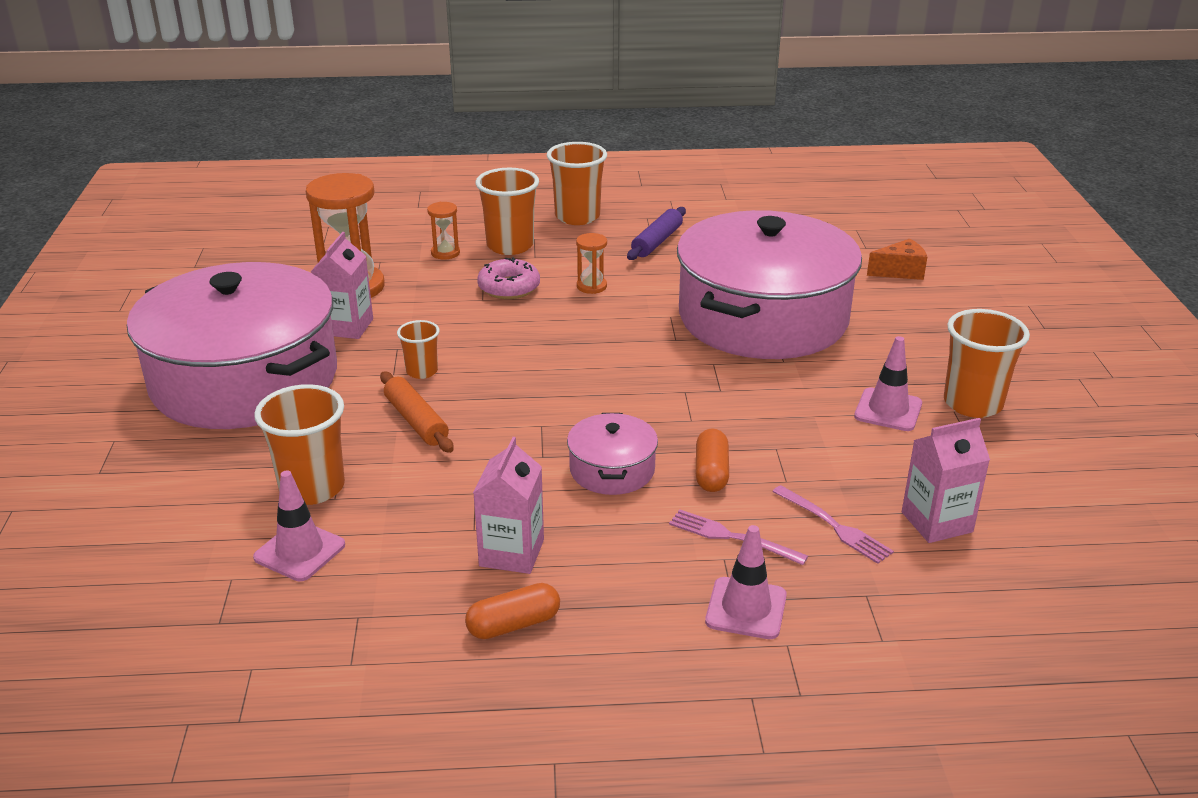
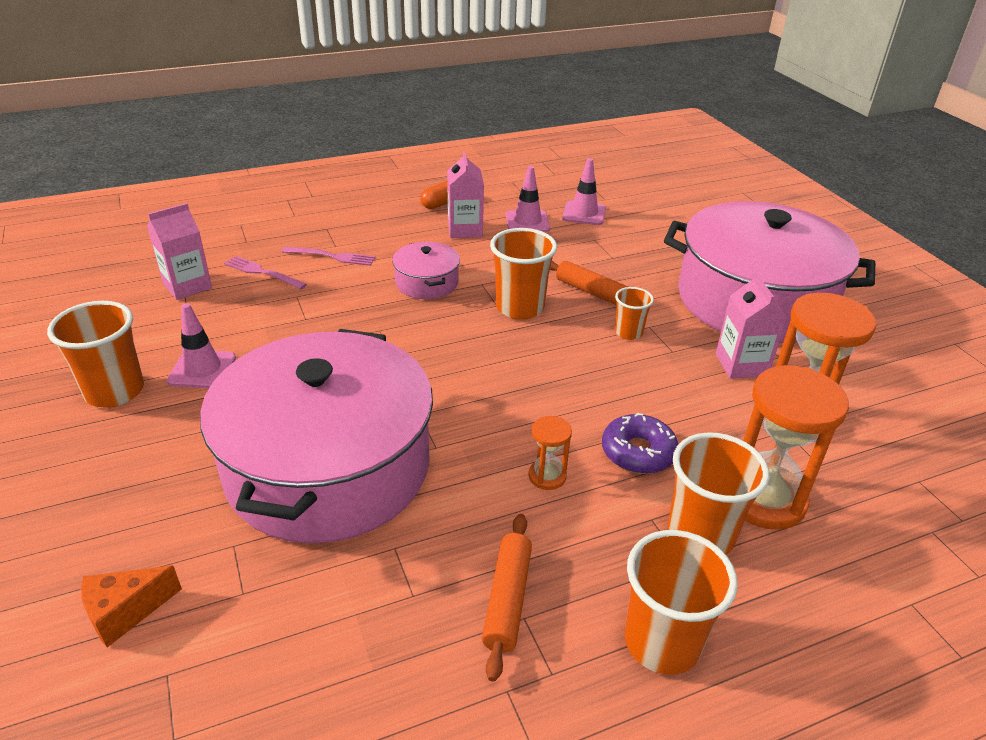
camera: 160 degrees right, 5 degrees up
(312, 488) = (614, 242): orange cup -> orange cup (520, 307)
(445, 253) = (764, 498): orange hourglass -> orange hourglass, size x2.10
(509, 288) = (638, 452): pink donut -> purple donut
(657, 242) = (507, 599): purple rolling pin -> orange rolling pin
(711, 472) = (353, 292): orange capsule -> none
(746, 608) = (318, 225): pink traffic cone -> pink traffic cone (527, 222)

